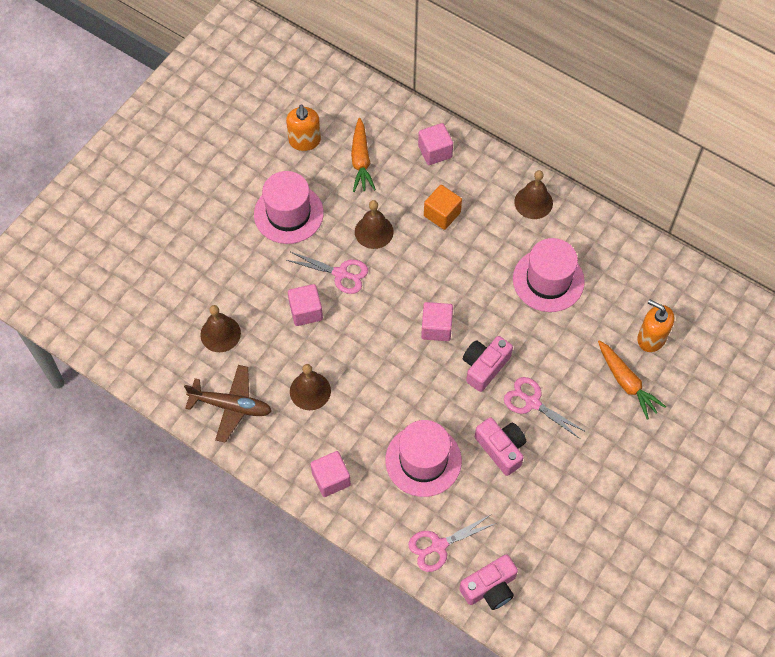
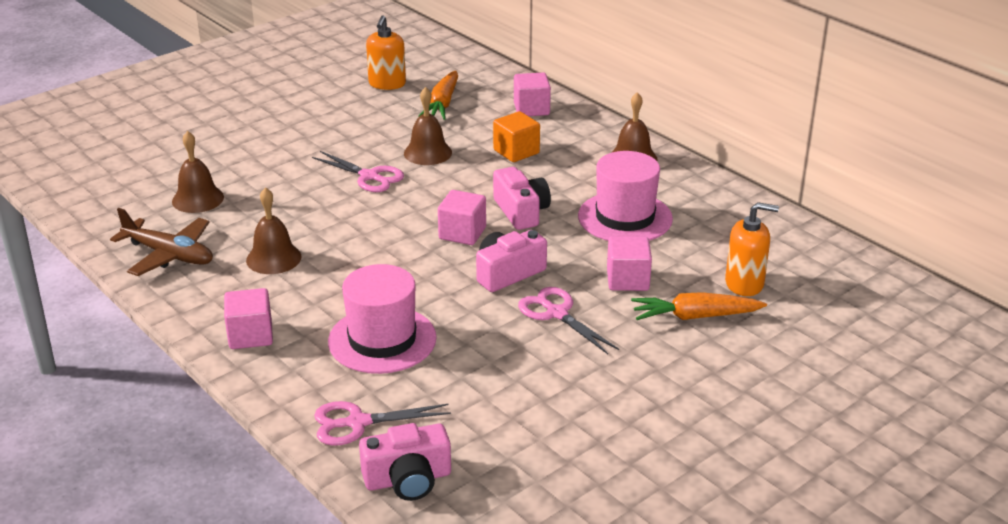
camera: 15 degrees right, 30 degrees down
(288, 213) = (337, 127): pink hat -> none
(306, 311) = (310, 197): pink cube -> pink cube (627, 280)
(501, 449) = (494, 347): pink camera -> pink camera (521, 211)
(626, 382) = (695, 316): orange carrot -> orange carrot turned 105 degrees clockwise
(651, 338) = (744, 284): orange soap dispenser -> orange soap dispenser turned 135 degrees clockwise

